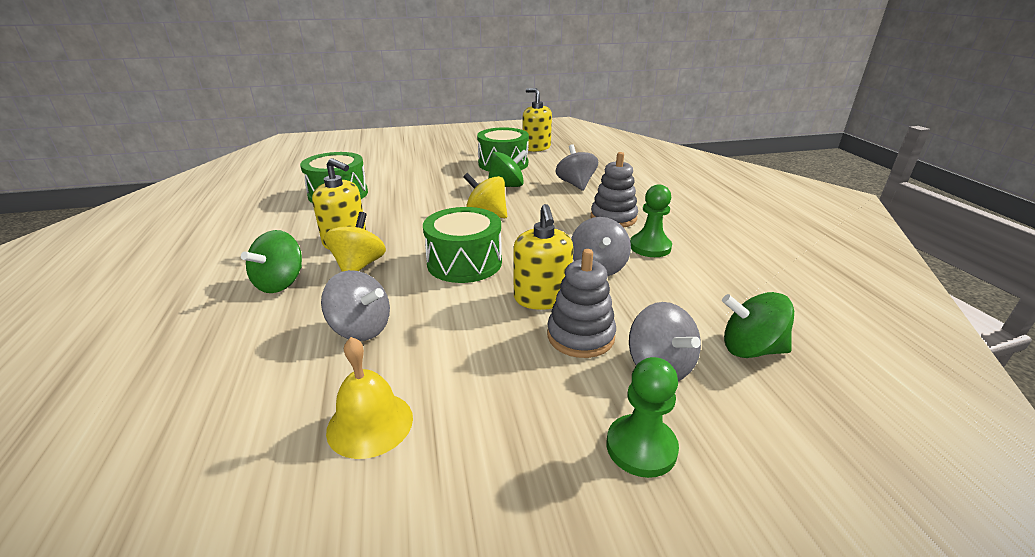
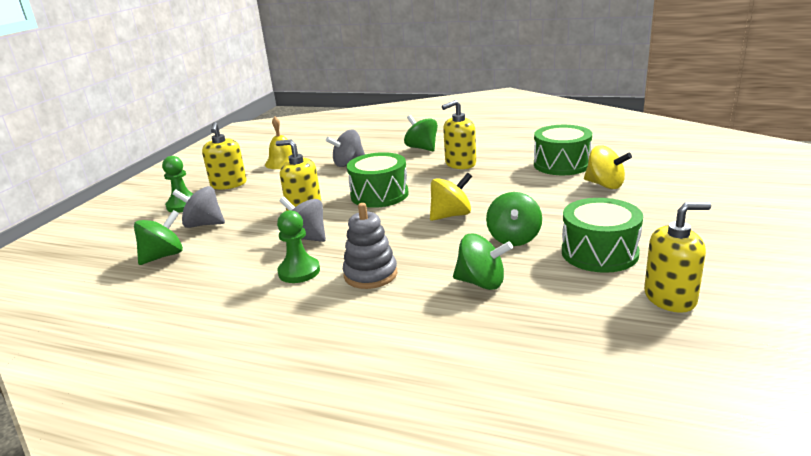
camera: 125 degrees right, 5 degrees down
(359, 266) = (417, 166): yellow spinning top -> yellow spinning top (605, 185)
(518, 441) = (229, 184): none -> yellow soap dispenser
(576, 184) = (481, 283): grey spinning top -> green spinning top
(580, 336) = (256, 211): grey stacking toy -> none

